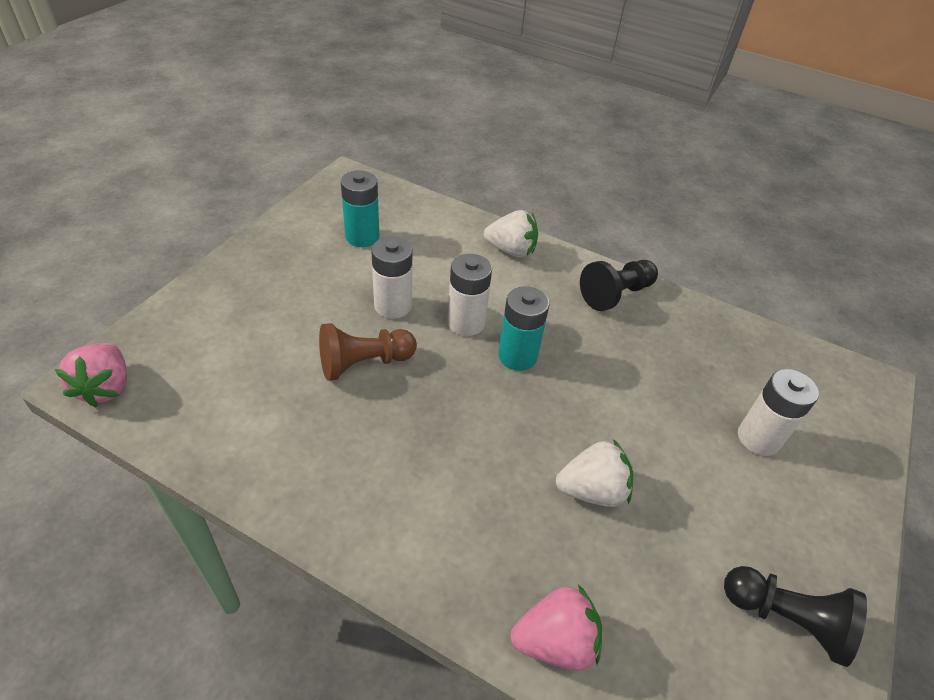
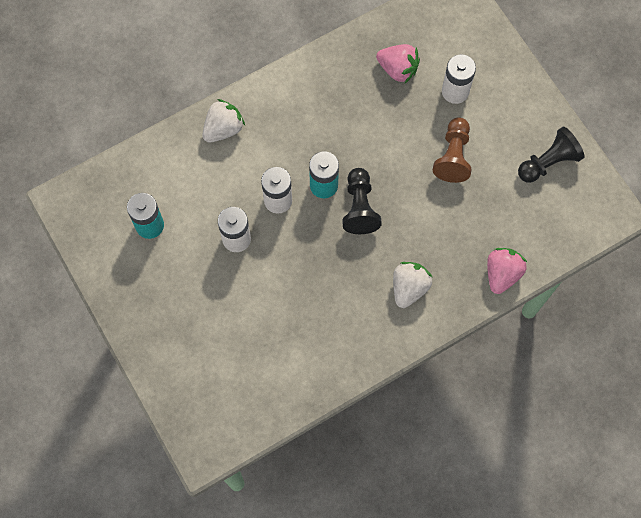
camera: 55 degrees left, 25 degrees up
(106, 387) = (216, 442): pink strawberry -> pink strawberry (398, 69)
(364, 363) = (279, 281): brown pawn -> brown pawn (453, 156)
(592, 490) = (437, 204): white strawberry -> white strawberry (409, 288)
(616, 294) = (305, 88): black pawn -> black pawn (359, 207)

